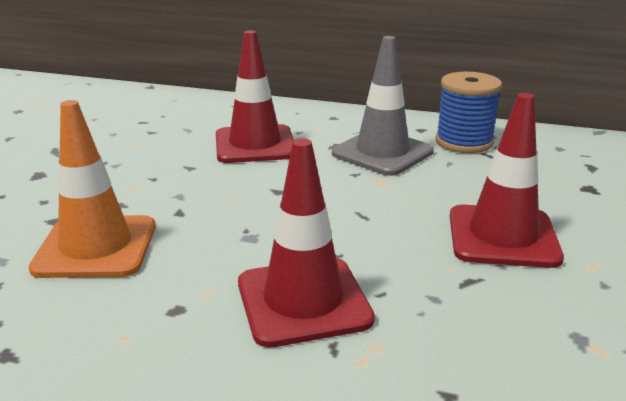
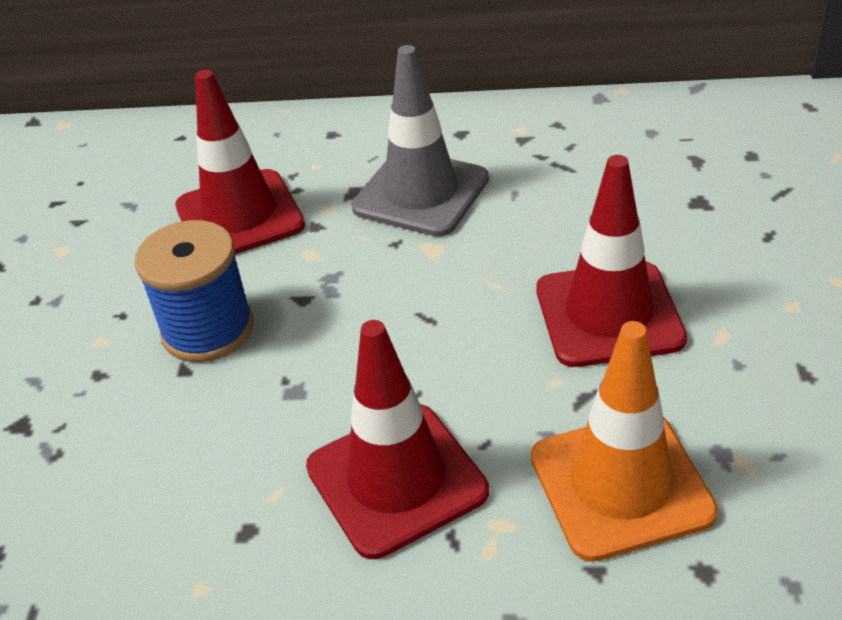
camera: 10 degrees left, 15 degrees up
(96, 247) = (99, 458): orange traffic cone -> orange traffic cone (621, 484)
(464, 142) = (524, 147): blue spool -> blue spool (208, 330)

